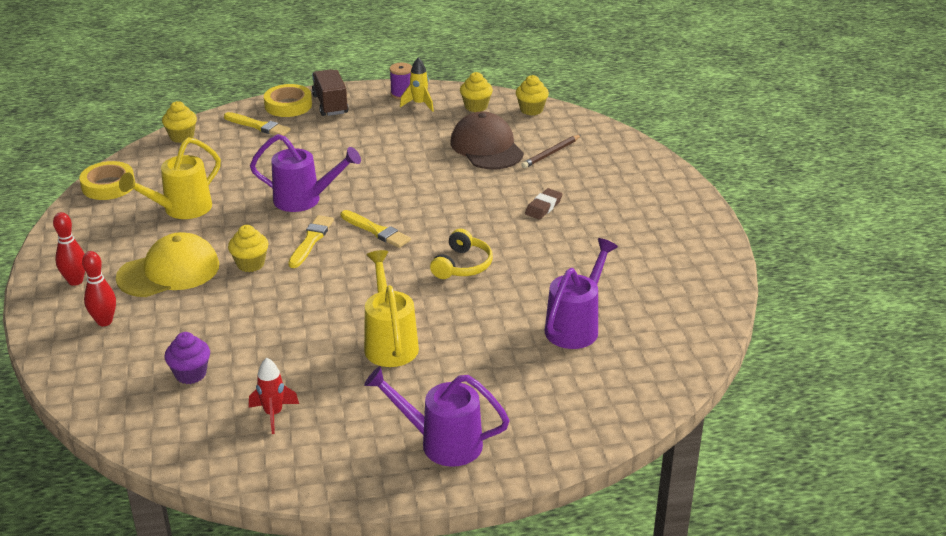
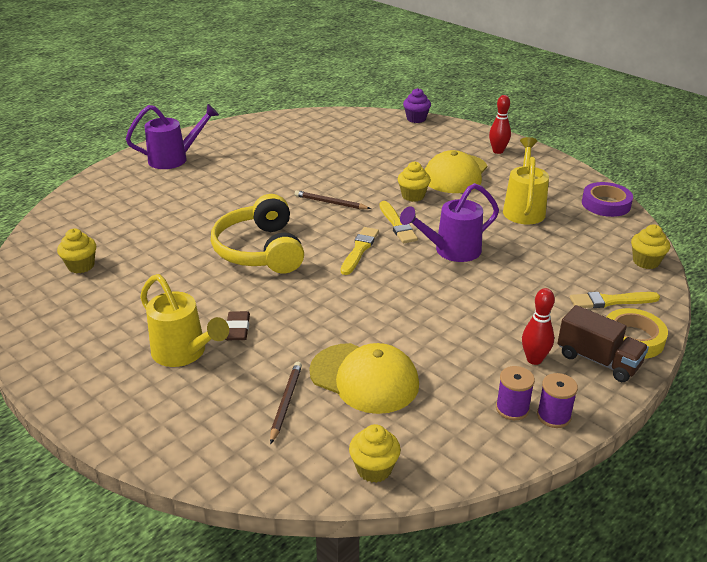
camera: 145 degrees right, 0 degrees up
(104, 321) = (442, 142): red bowling pin -> red bowling pin (534, 359)
(108, 185) = (606, 204): yellow tape -> purple tape
(190, 374) = (353, 139): purple cupcake -> purple cupcake (416, 119)
(273, 414) = (283, 140): red rocket -> none
(338, 290) = (330, 203): none -> brown pencil
(376, 231) = (359, 250): yellow brush -> yellow brush turned 105 degrees clockwise
(390, 343) = (257, 188): yellow watering can -> yellow watering can (183, 353)
(419, 104) = (512, 408): yellow rocket -> purple spool
(462, 265) = (260, 250): yellow headphones -> yellow headphones, size x1.74
(476, 107) = (446, 439): yellow cupcake -> yellow cupcake (81, 266)
(486, 147) = (364, 378): brown cap -> yellow cap
(575, 326) = (133, 241): purple watering can -> none

